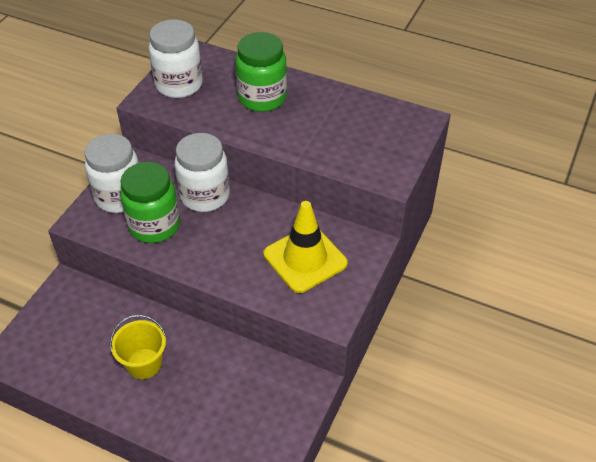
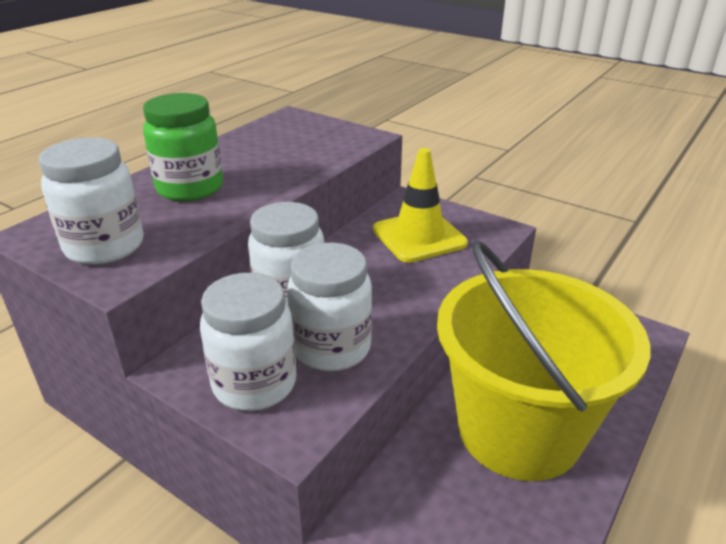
camera: 80 degrees left, 15 degrees down
(144, 363) = (519, 430): yellow bucket -> yellow bucket, size x2.45
(154, 225) = (331, 348): green jar -> white jar

